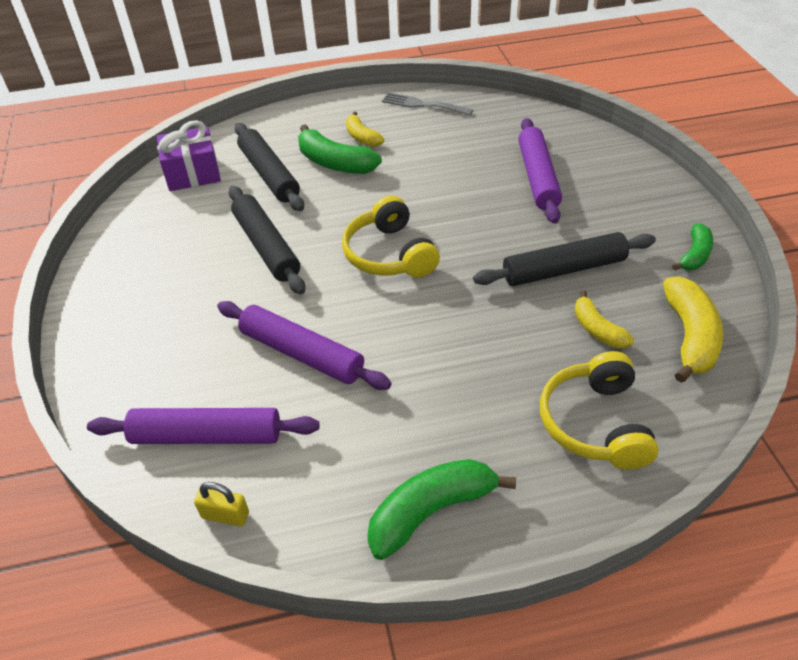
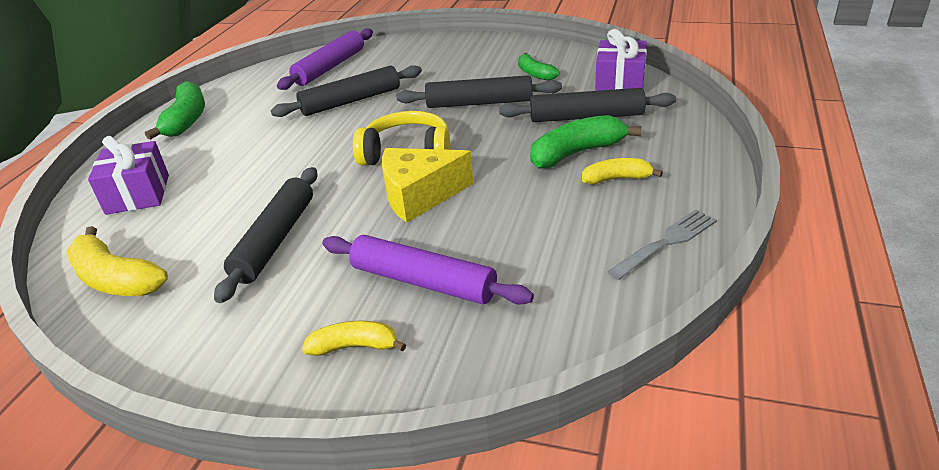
camera: 120 degrees right, 10 degrees down
(225, 515) = (274, 68): yellow padlock -> none
(301, 354) = (351, 101): purple rolling pin -> black rolling pin
(447, 219) = (419, 195): none -> yellow cheese
(595, 423) = (138, 194): yellow headphones -> purple gift
(597, 329) = (196, 230): yellow banana -> yellow banana (354, 346)
(694, 255) = (174, 344): green banana -> green banana (535, 74)

